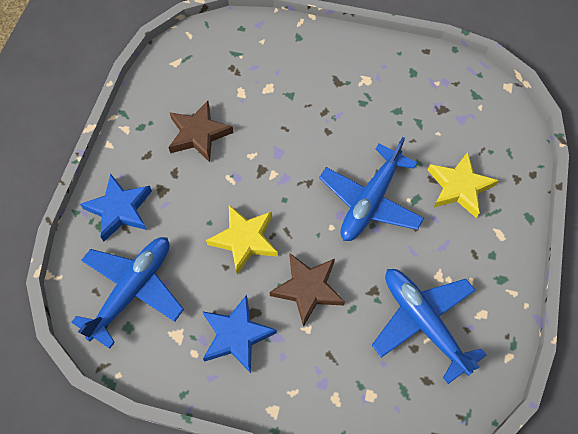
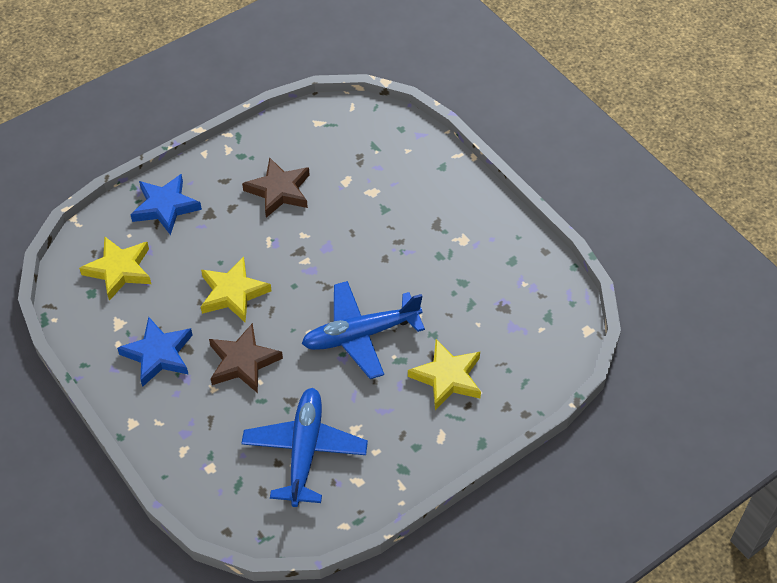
camera: 40 degrees right, 10 degrees down
(133, 290) = (119, 270): blue plane -> yellow star

